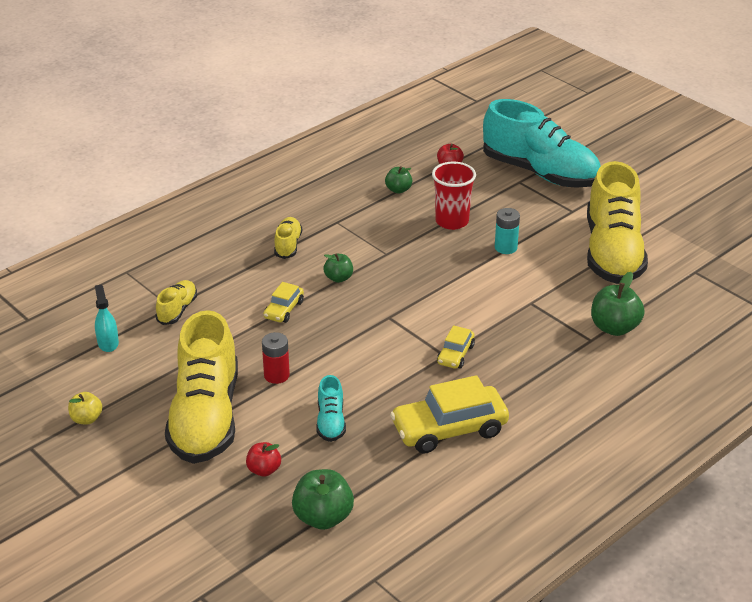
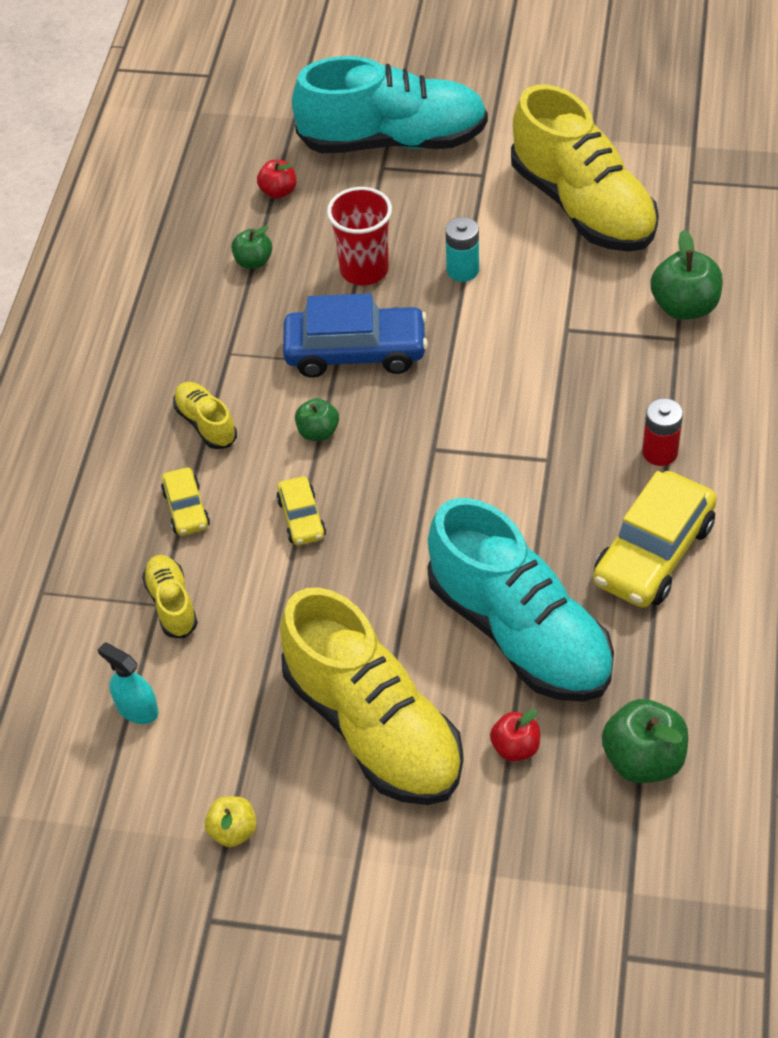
camera: 35 degrees left, 15 degrees up
(276, 375) = (392, 613): red battery -> red battery (660, 452)
(331, 422) = (520, 633): turquoise shoe -> turquoise shoe, size x2.29
(402, 254) = (356, 352): none -> blue car
(455, 354) = (558, 451): yellow car -> yellow car (186, 509)

